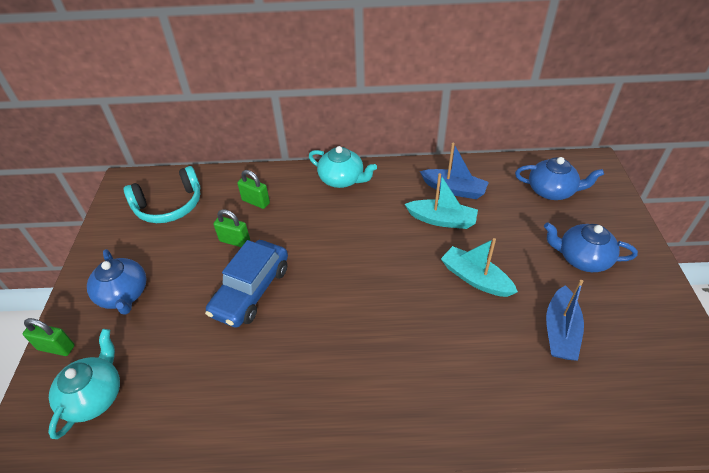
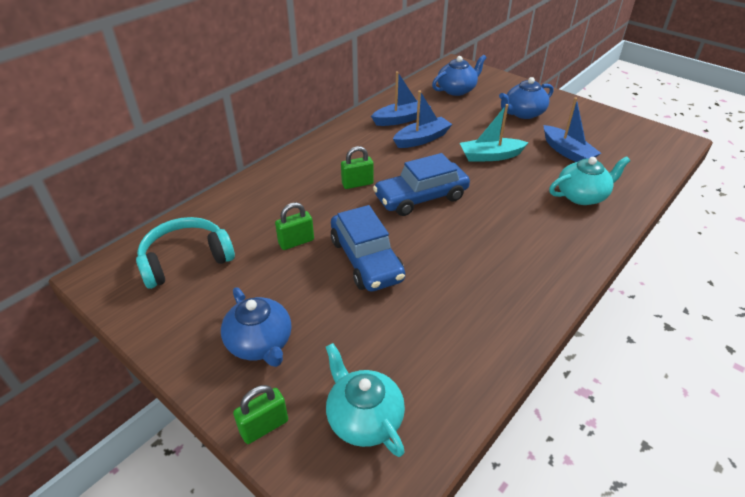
camera: 50 degrees left, 5 degrees down
(124, 294) = (260, 343): blue teapot -> blue teapot turned 45 degrees clockwise
(169, 205) = (186, 260): turquoise headphones -> turquoise headphones turned 135 degrees counterclockwise
(256, 202) = (267, 208): green padlock -> green padlock (357, 184)
(342, 179) = (314, 155): turquoise teapot -> turquoise teapot (582, 196)
(360, 272) = (421, 197): none -> blue car
(442, 220) = (422, 139): turquoise boat -> blue boat

